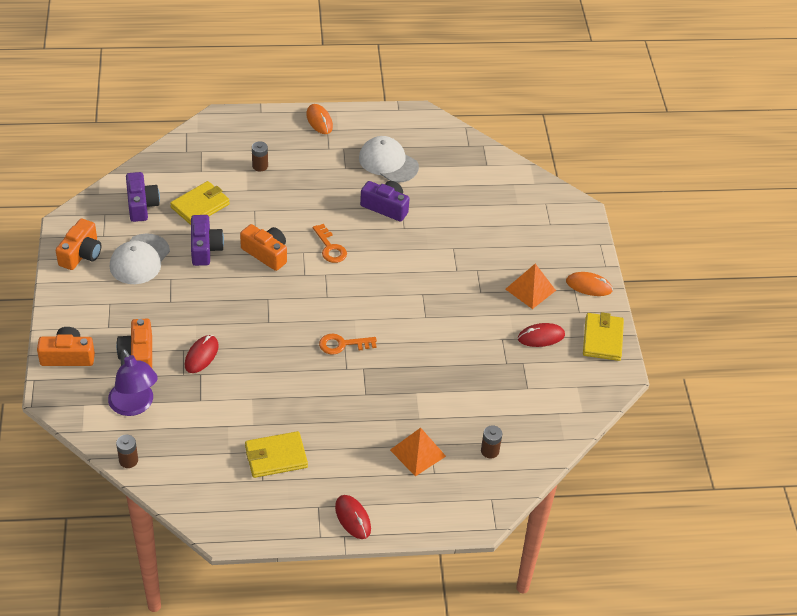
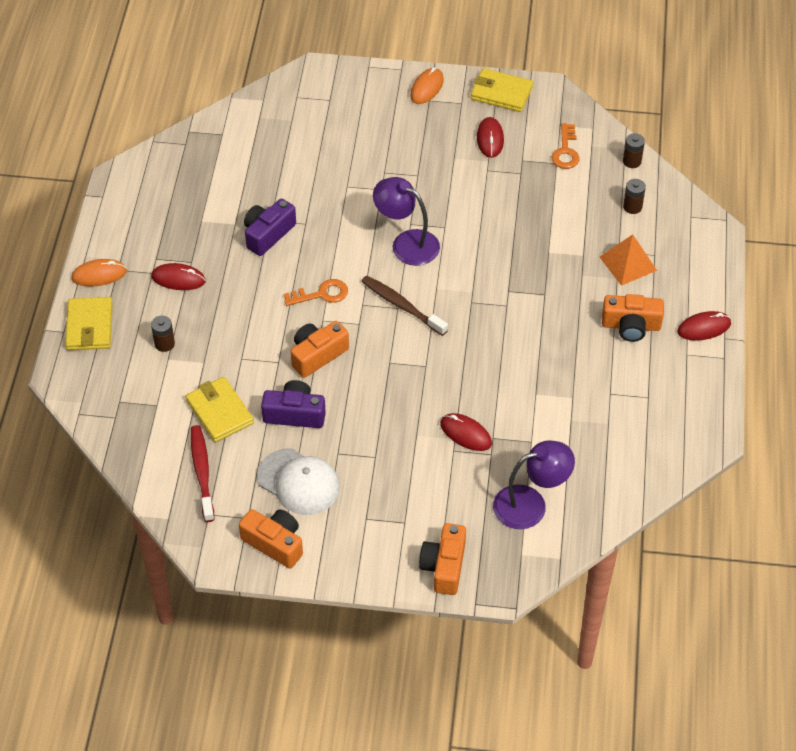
camera: 75 degrees left, 5 degrees up
(128, 460) = (608, 515): brown battery -> brown battery (632, 161)
(138, 355) = (454, 495): orange camera -> orange camera (631, 326)
(141, 205) = (202, 473): purple camera -> red toothbrush
(276, 457) = (619, 382): yellow wallet -> yellow wallet (89, 326)
(326, 163) = (178, 279): none -> red mouse
(329, 299) = (402, 306): none -> brown toothbrush
(343, 344) = (472, 303): orange key -> orange key (565, 151)
(388, 162) = (193, 220): white cap -> none
(399, 294) = (406, 243): none -> purple lamp
(530, 289) = (422, 134): orange pyramid -> none

